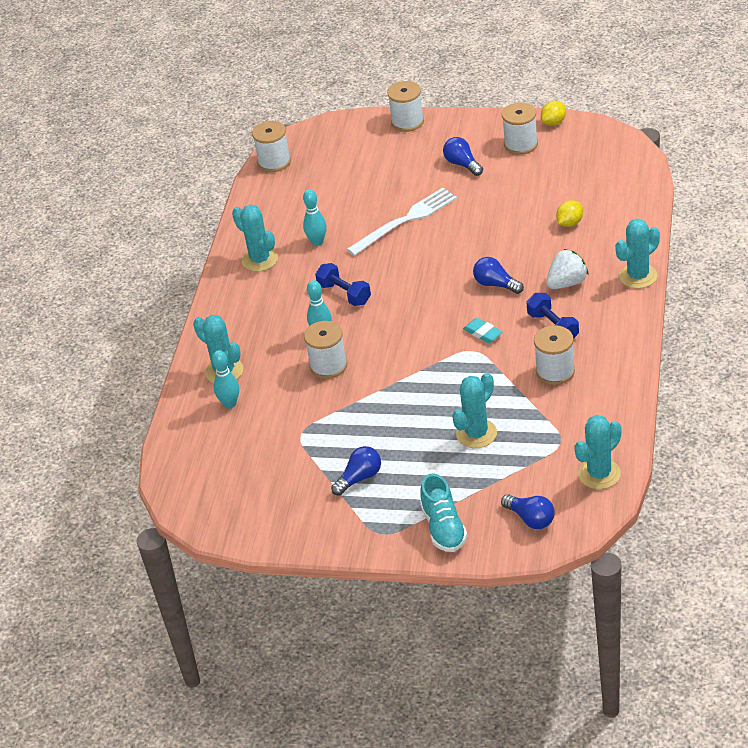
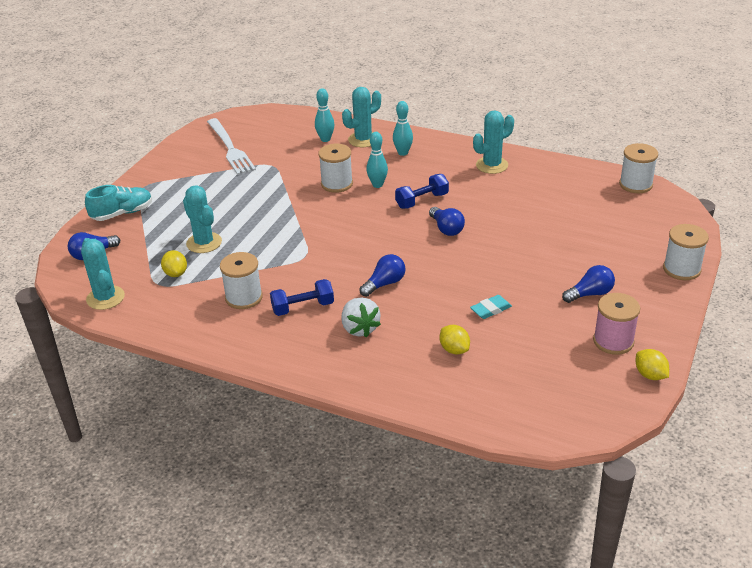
camera: 100 degrees right, 5 degrees down
(317, 242) = (502, 195): turquoise bowling pin -> turquoise bowling pin (403, 153)
(359, 478) = (204, 184): blue light bulb -> blue light bulb (446, 229)
(405, 220) = (510, 246): white fork -> white fork (230, 148)
(443, 528) = (122, 213): turquoise shoe -> turquoise shoe turned 150 degrees clockwise
(483, 333) = (323, 265): turquoise eraser -> turquoise eraser (491, 309)
(521, 144) = (613, 341): white spool -> pink spool
(537, 435) = (176, 273): none -> yellow lemon
(638, 276) = (340, 380): turquoise cactus -> none

